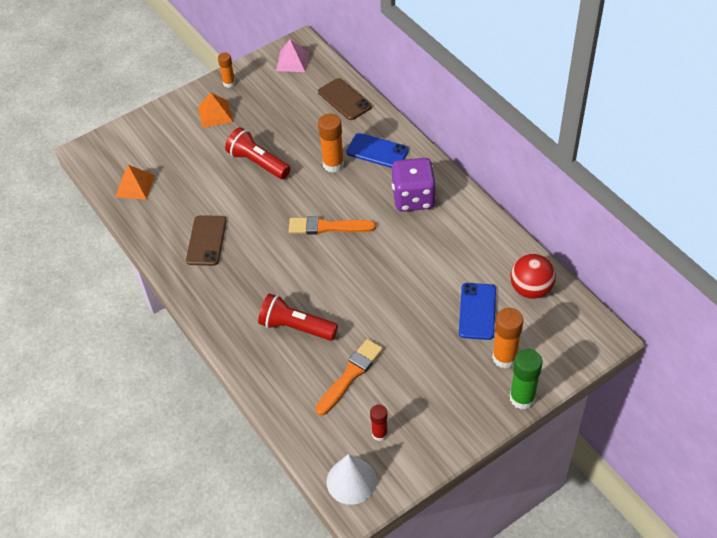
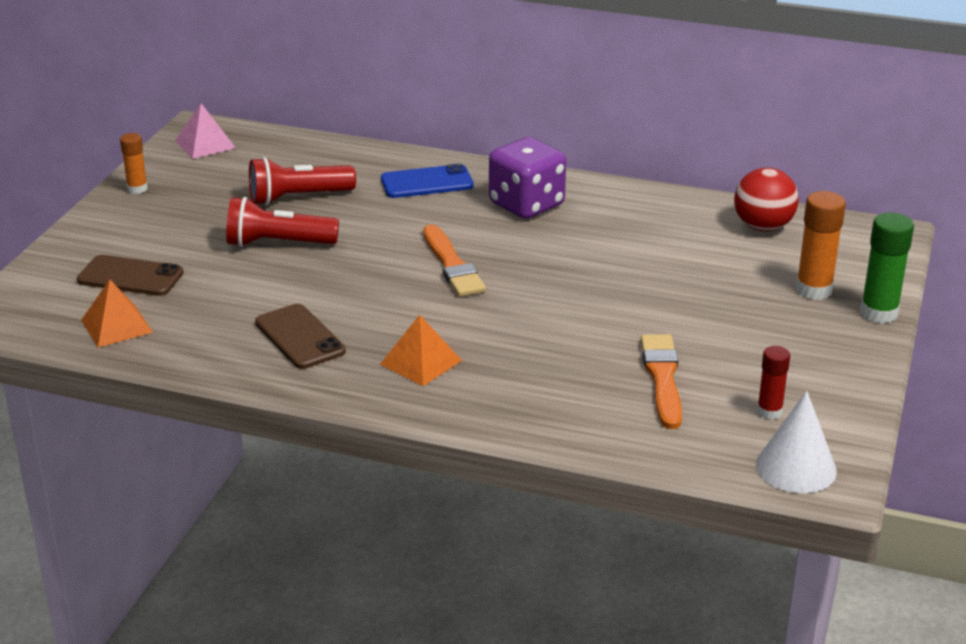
camera: 40 degrees left, 20 degrees down
(215, 114) = (154, 221): orange pyramid -> orange pyramid (421, 362)
(296, 327) = (535, 365): red flashlight -> red flashlight (298, 197)
(327, 227) = (452, 265): orange brush -> orange brush turned 75 degrees counterclockwise
(333, 164) = (384, 211): orange glue stick -> none
(344, 99) = (323, 154): brown phone -> brown phone (130, 276)
(477, 311) = (731, 266): blue phone -> none

